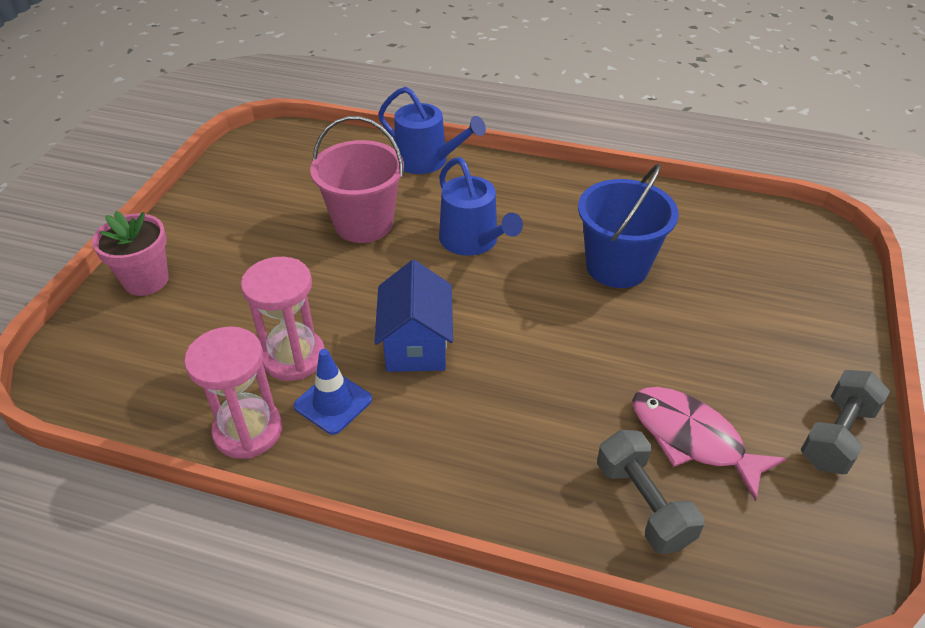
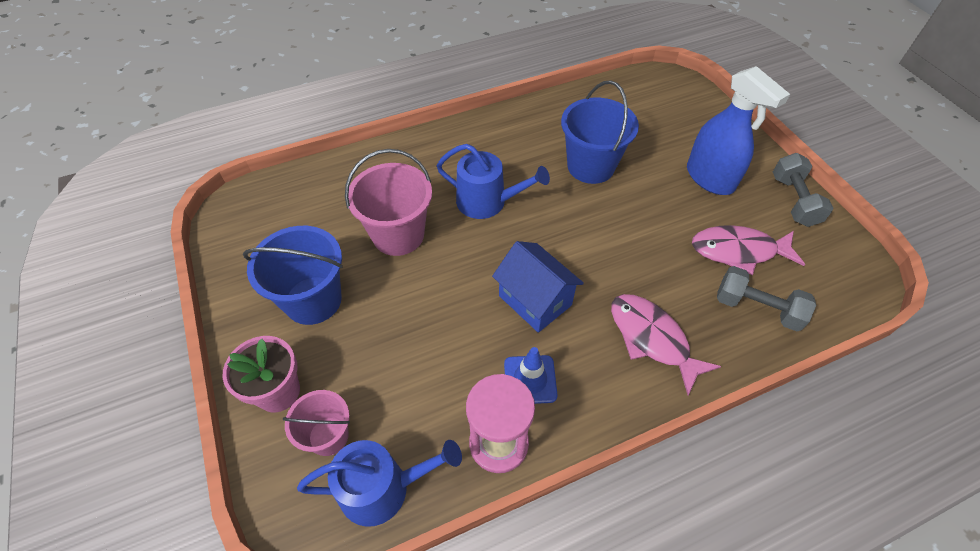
camera: 40 degrees left, 10 degrees up
(141, 333) = (328, 436): none -> pink bucket
(243, 233) = (313, 300): none -> blue bucket
(294, 357) = (466, 368): pink hourglass -> none
(427, 161) = (388, 158): blue watering can -> blue watering can (383, 488)
(487, 450) = (651, 339): none -> pink fish
(748, 352) = (710, 178): none -> blue spray bottle

